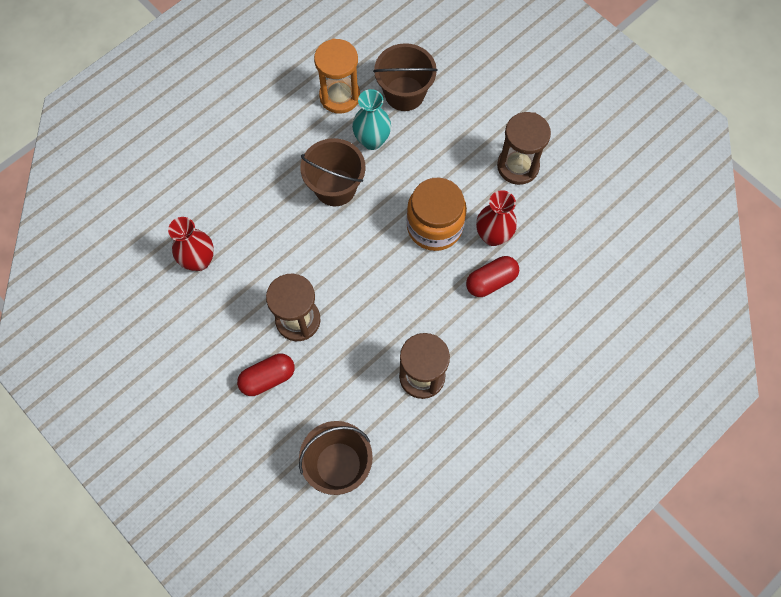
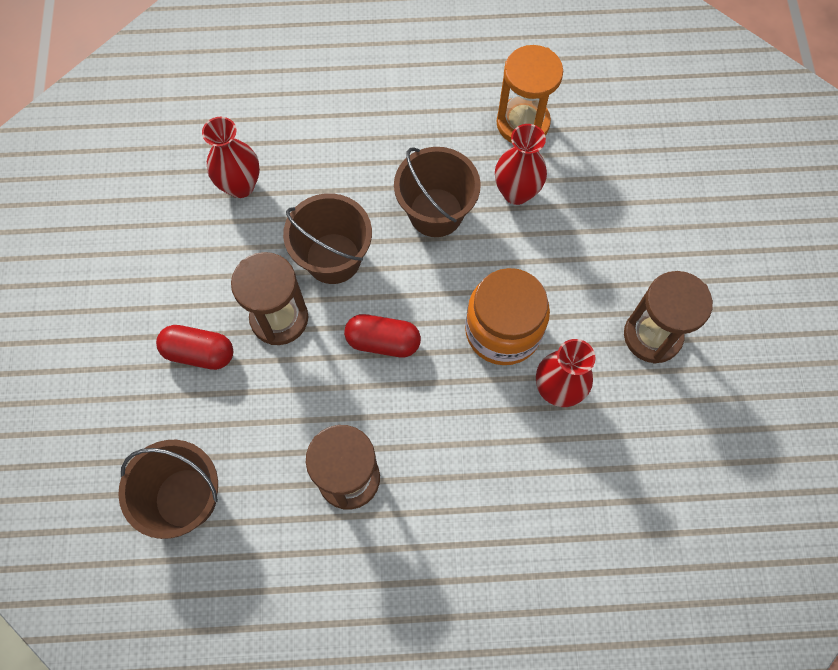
camera: 40 degrees right, 0 degrees up
(372, 140) = (516, 192): turquoise vase -> red vase
(404, 93) = (594, 168): brown bucket -> brown bucket (333, 258)
(491, 281) = (512, 437): red capsule -> red capsule (383, 341)

